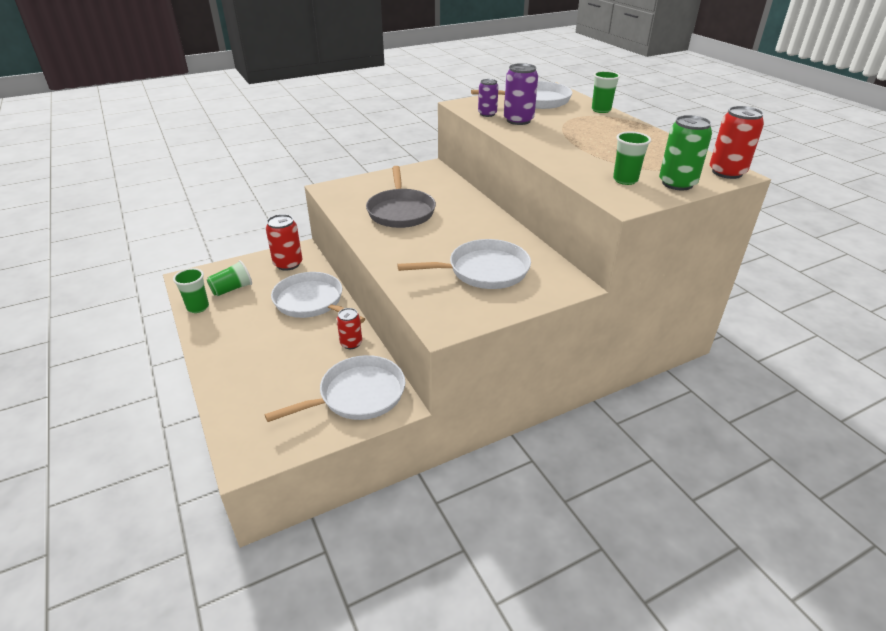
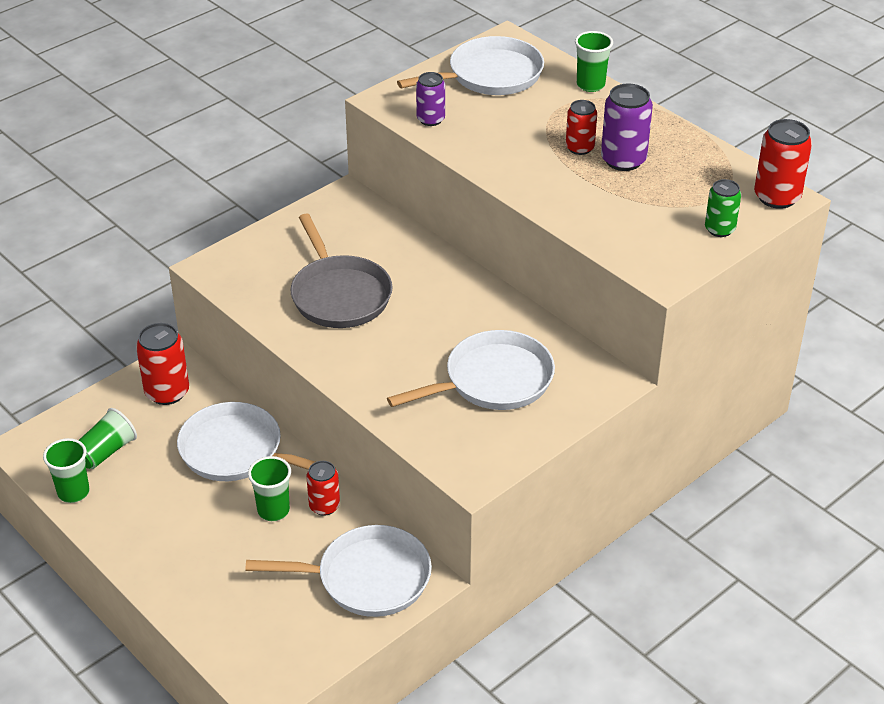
camera: 15 degrees left, 5 degrees up
(357, 395) = (367, 578): white pan -> white pan turned 45 degrees clockwise
(518, 120) = (481, 128): purple can -> purple can (623, 160)
(583, 135) = (579, 148): none -> red can
(625, 180) = (655, 233): green cup -> green cup (273, 510)
(677, 183) = (719, 229): green can -> green can, size x0.64

